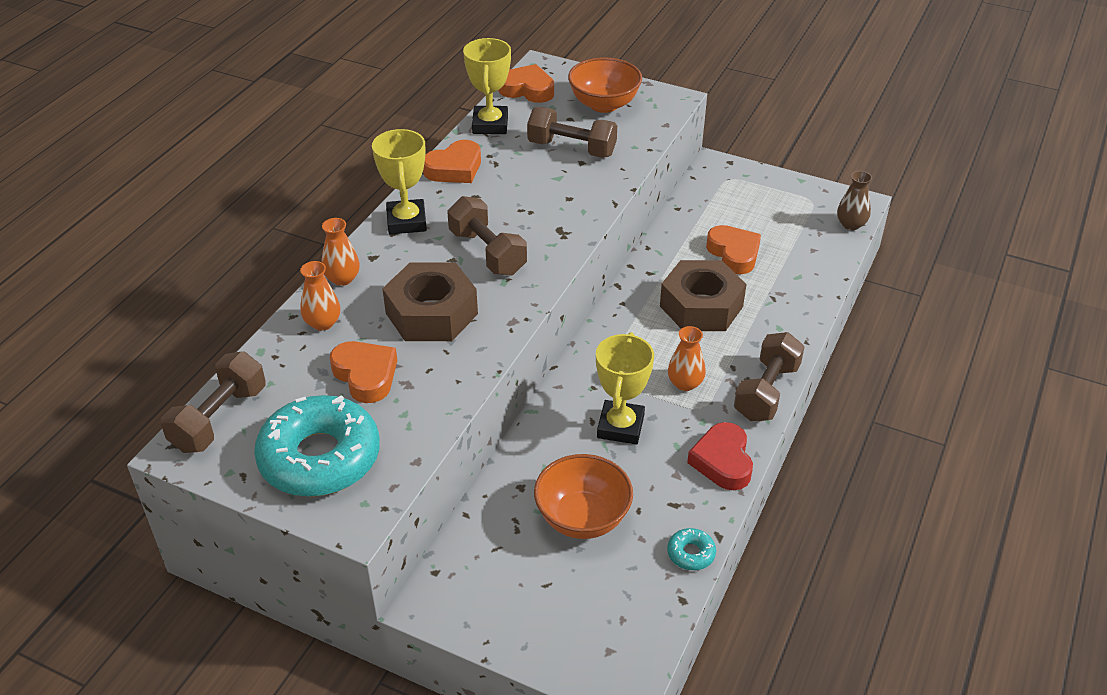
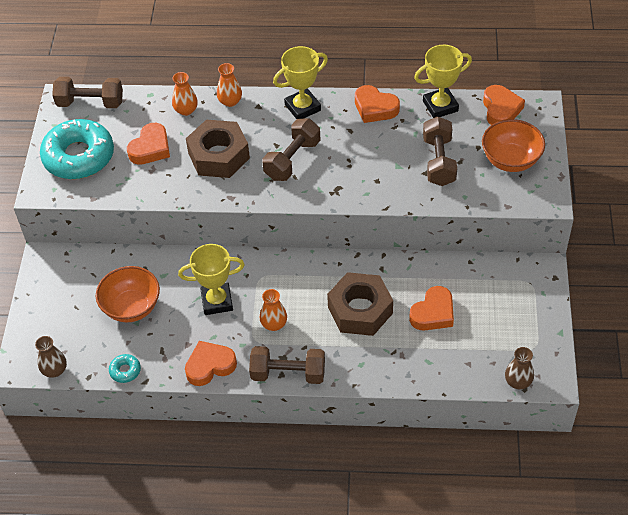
camera: 70 degrees right, 10 degrees up
(652, 639) = (55, 370): none -> brown vase
(722, 461) = (210, 366): red heart -> orange heart

